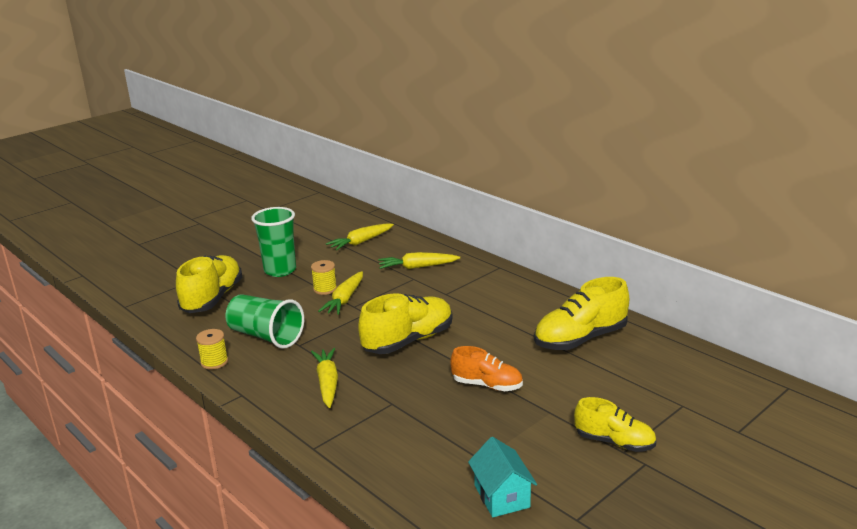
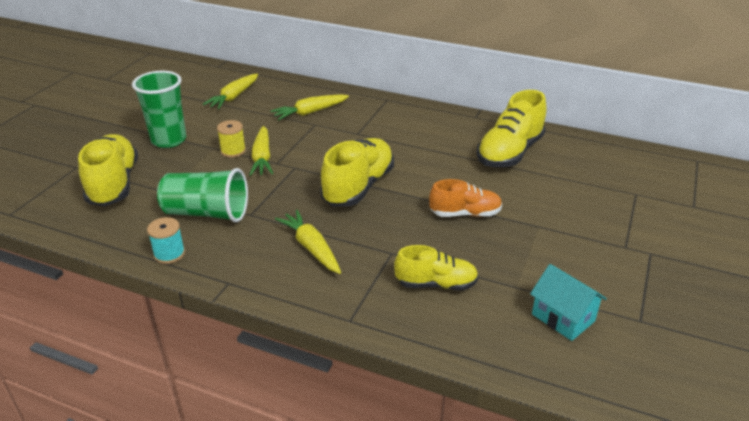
camera: 25 degrees left, 10 degrees up
(214, 362) = (169, 254): yellow spool -> turquoise spool
(614, 442) = (612, 240): yellow shoe -> yellow shoe (436, 284)

